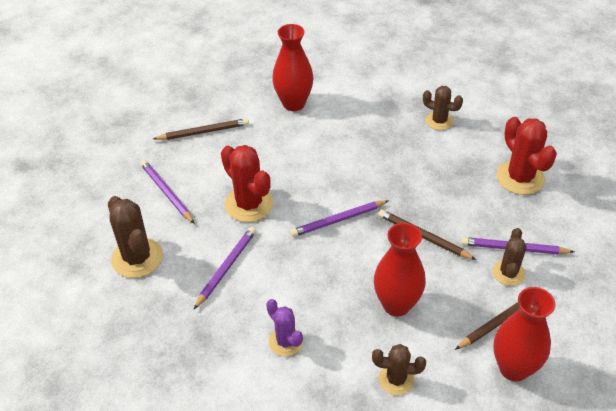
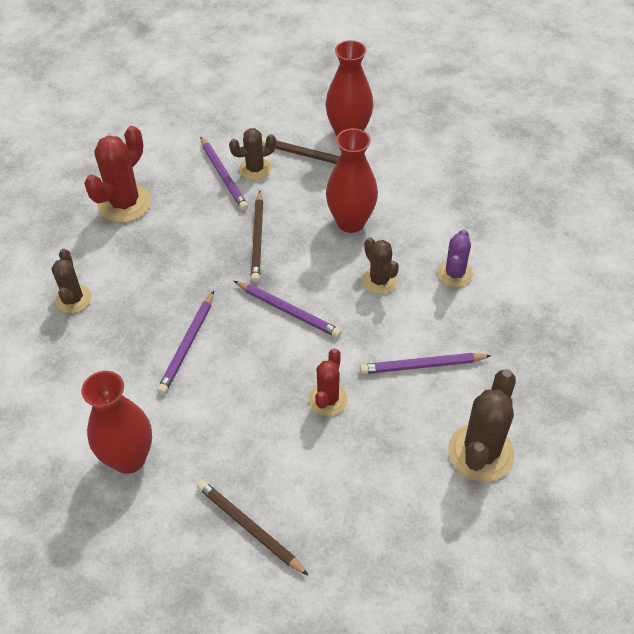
camera: 125 degrees left, 5 degrees up
(167, 193) = (376, 493): purple pencil -> purple pencil (187, 344)
(249, 204) = (328, 399): red cactus -> red cactus, size x0.62
(396, 379) = (421, 191): brown cactus -> brown cactus (379, 280)

